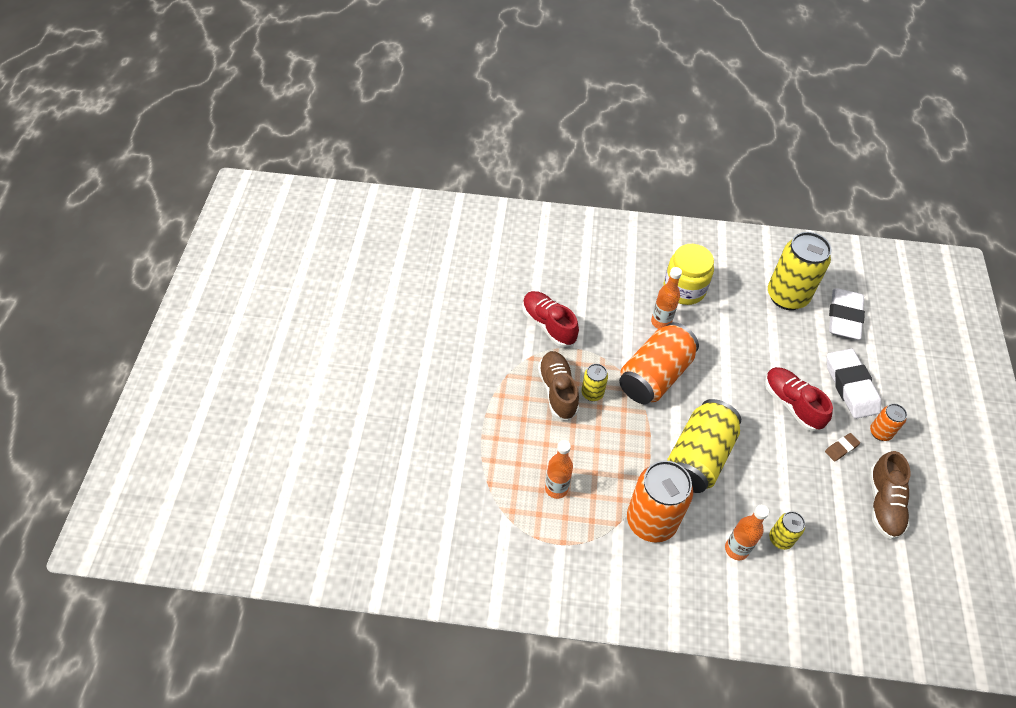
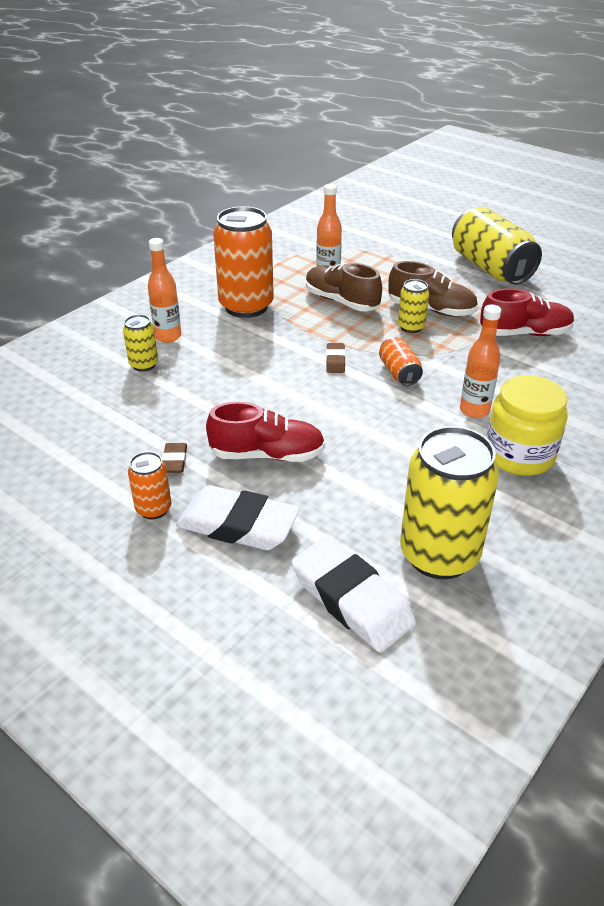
camera: 125 degrees right, 15 degrees down
(654, 376) = (399, 373): orange can -> orange can, size x0.48
(672, 418) = (335, 361): none -> brown eraser
(698, 457) = (276, 357): yellow can -> yellow can (490, 268)
(883, 504) = (83, 453): brown shoe -> brown shoe (341, 301)

